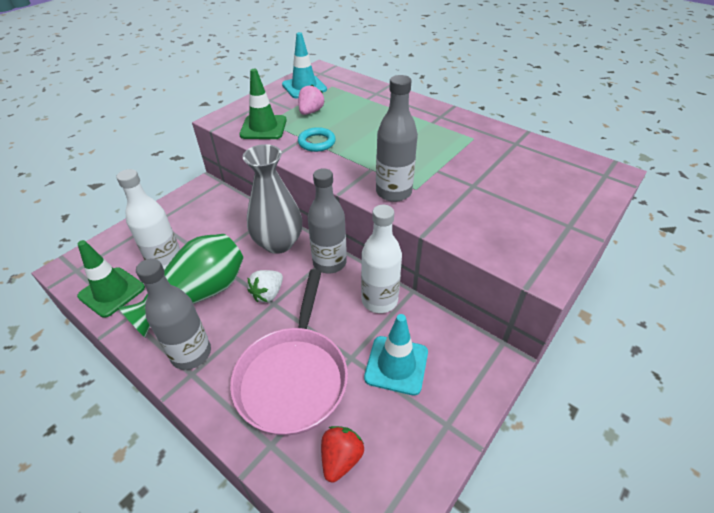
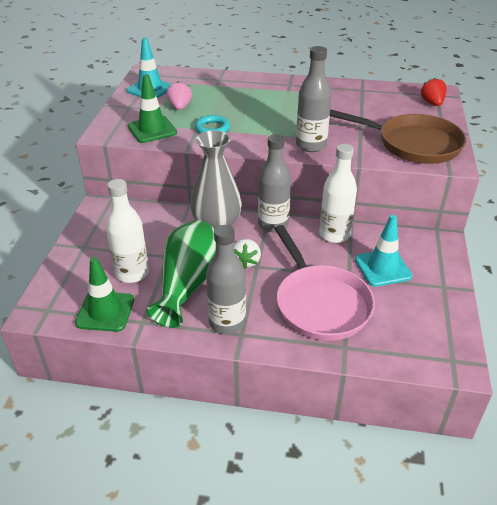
camera: 30 degrees left, 5 degrees down
(341, 458) = (397, 332): red strawberry -> red strawberry (432, 103)
(515, 230) = (413, 144): none -> brown pan

